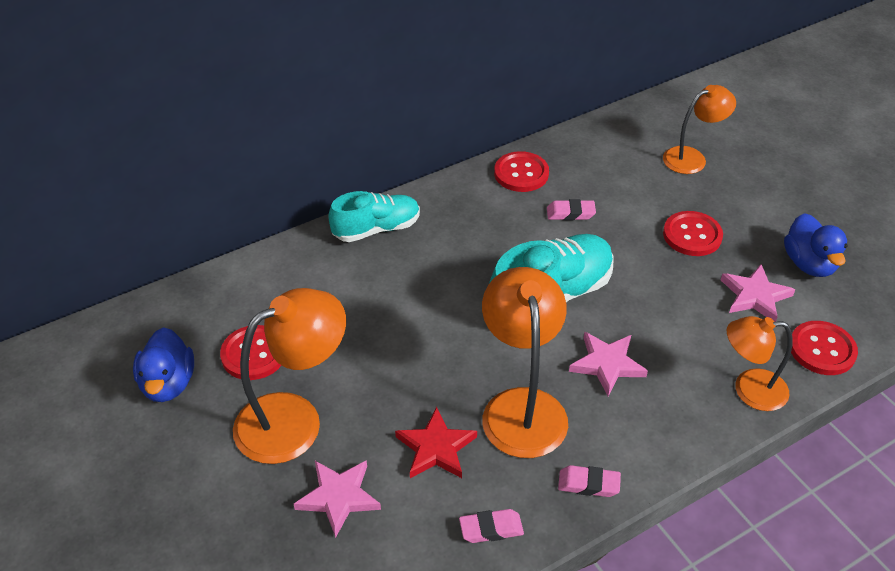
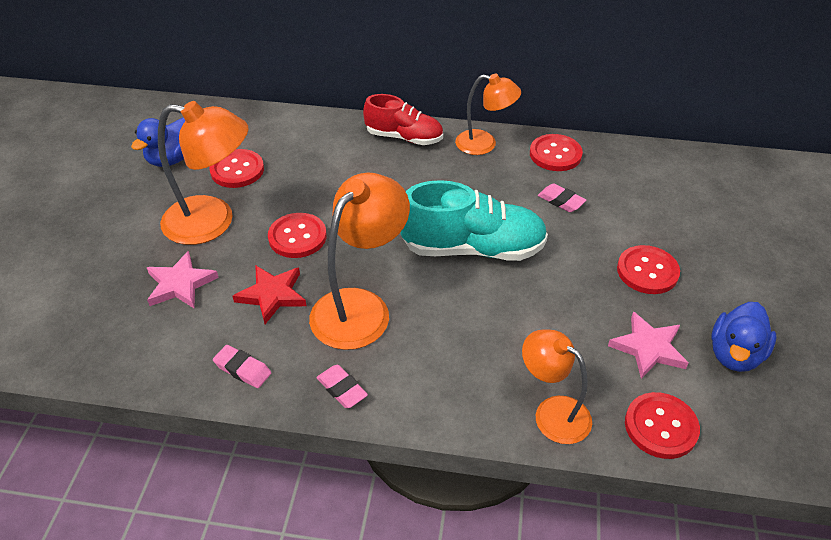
camera: 40 degrees right, 0 degrees up
(376, 229) = (404, 137): turquoise shoe -> red shoe
(393, 381) = (297, 237): none -> red button
(607, 364) = (458, 319): pink star -> none
(692, 158) = (721, 215): orange lamp -> orange lamp (484, 144)

